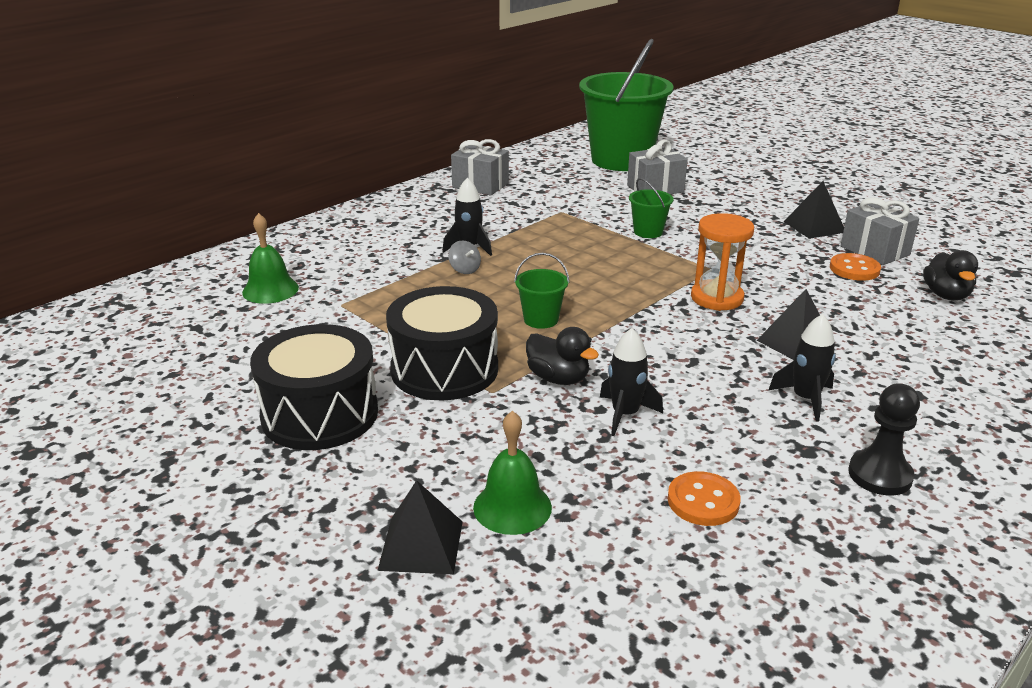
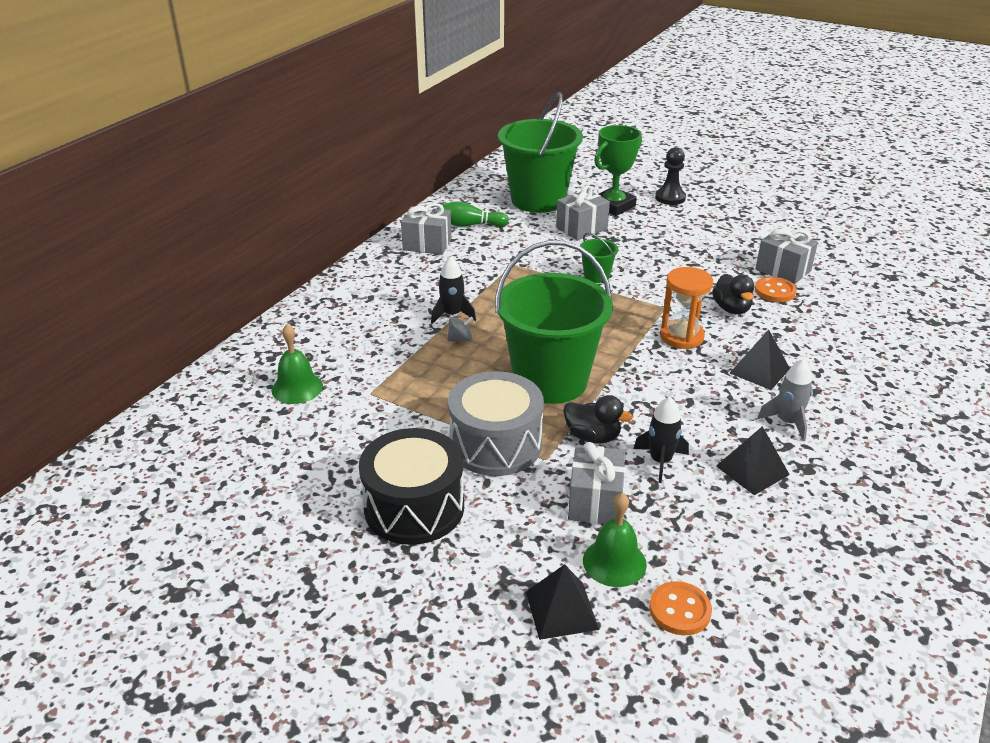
camera: 15 degrees left, 5 degrees up
(444, 369) = (495, 444): black drum -> grey drum
(464, 270) = (460, 339): grey spinning top -> grey spinning top turned 60 degrees counterclockwise
(525, 442) = (595, 501): none -> grey gift
(534, 174) = (469, 225): none -> green bowling pin
(541, 319) = (550, 381): green bucket -> green bucket, size x2.45
(702, 173) = (613, 206): none -> green trophy
(703, 501) = (752, 527): orange button -> orange button (679, 610)
(805, 399) = (787, 422): black rocket -> grey rocket
(814, 226) = (727, 252): black pyramid -> black pyramid (752, 470)
(880, 475) = (865, 480): black pawn -> black pawn (670, 198)
(946, 295) = (851, 307): black duck -> black duck (731, 309)

